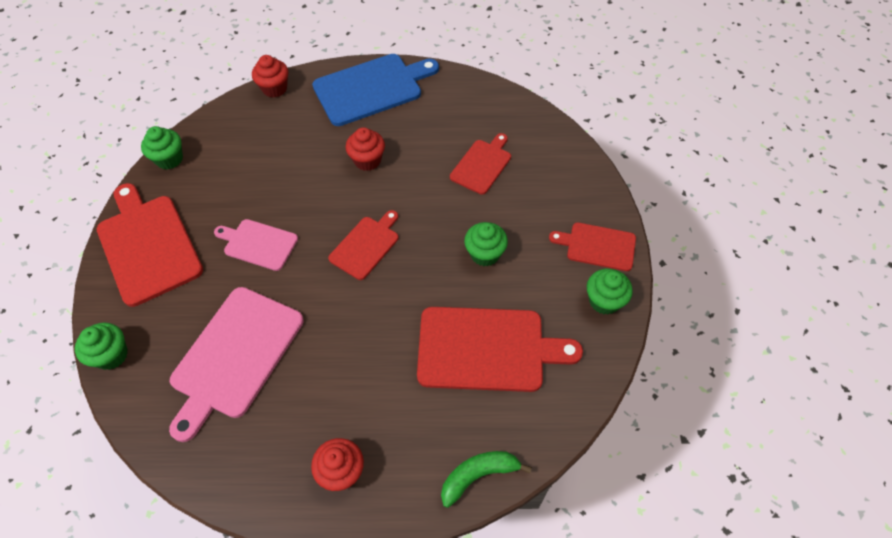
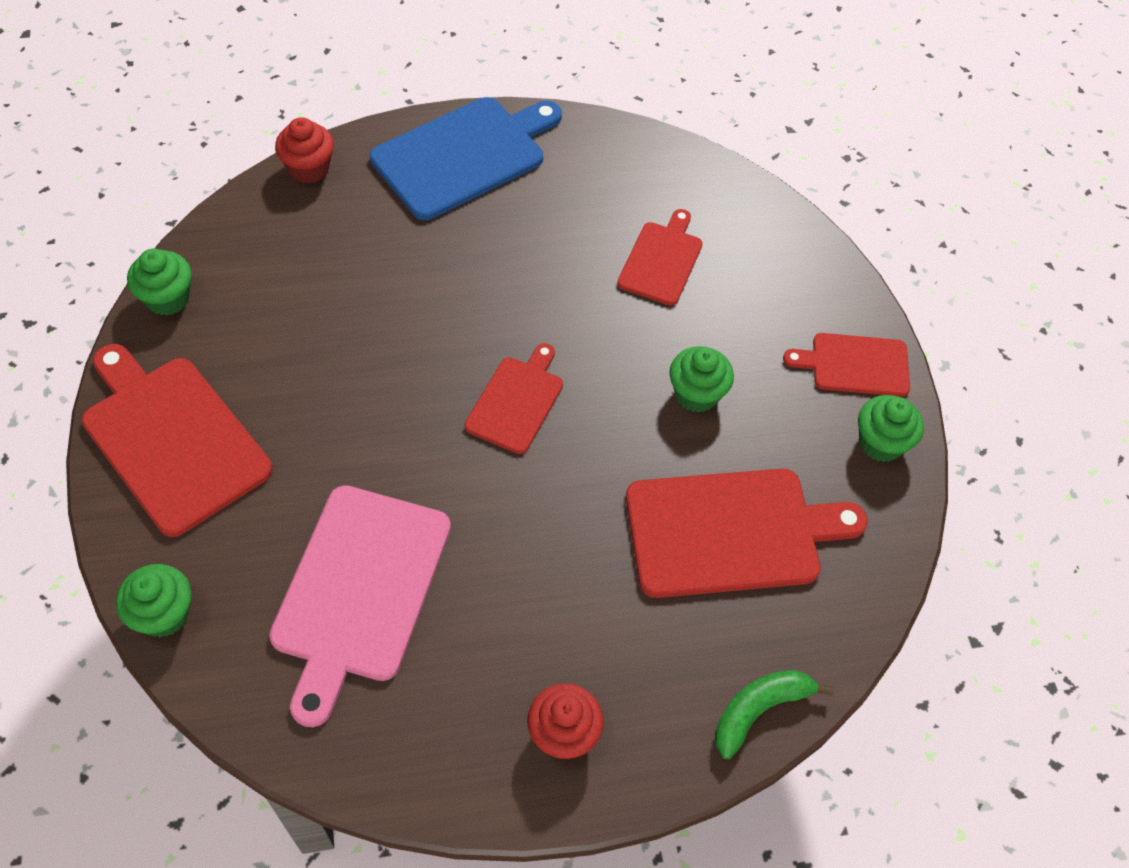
camera: 15 degrees left, 0 degrees up
(258, 244) = (349, 417): pink cutting board -> none
(367, 160) = (486, 270): red cupcake -> none

